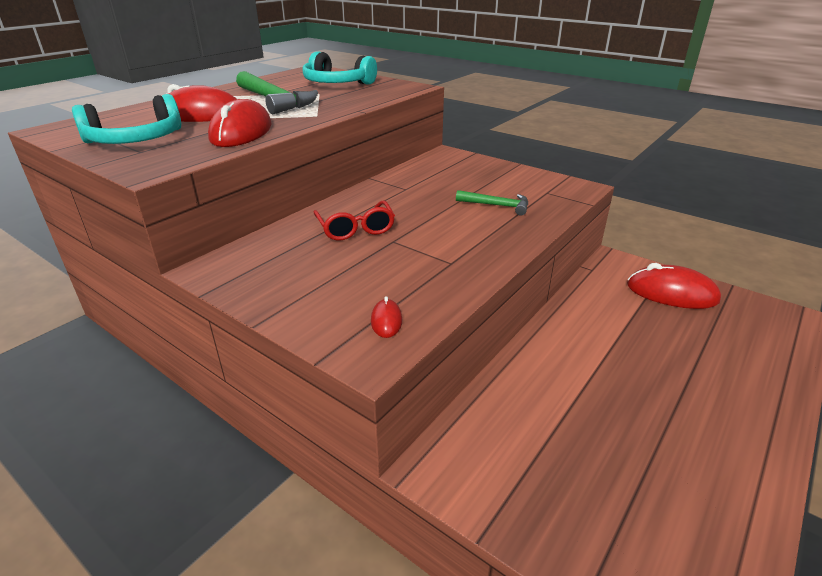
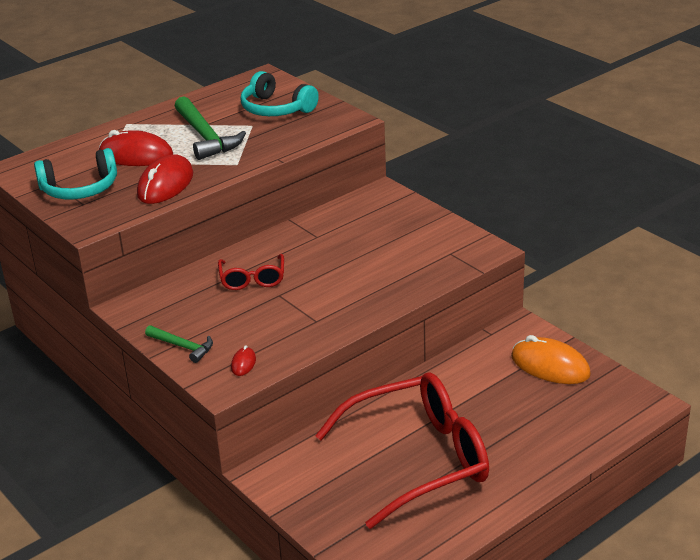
camera: 15 degrees right, 0 degrees up
(496, 205) = (391, 265): green hammer -> green hammer (182, 346)
(620, 416) = (419, 459): none -> red glasses
(671, 293) = (550, 366): red mouse -> orange mouse

